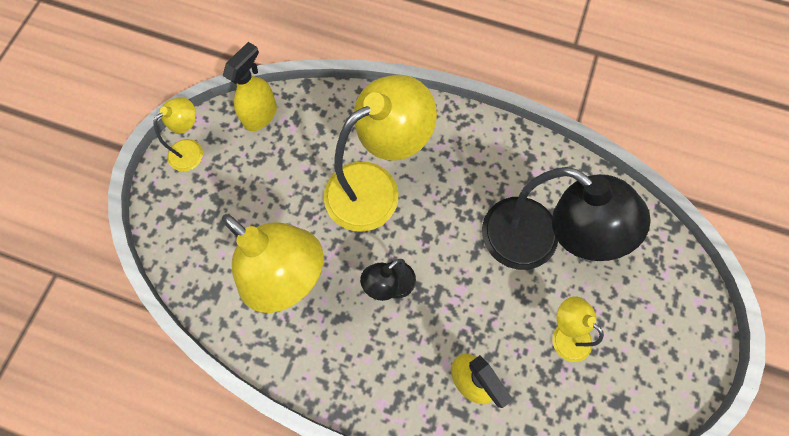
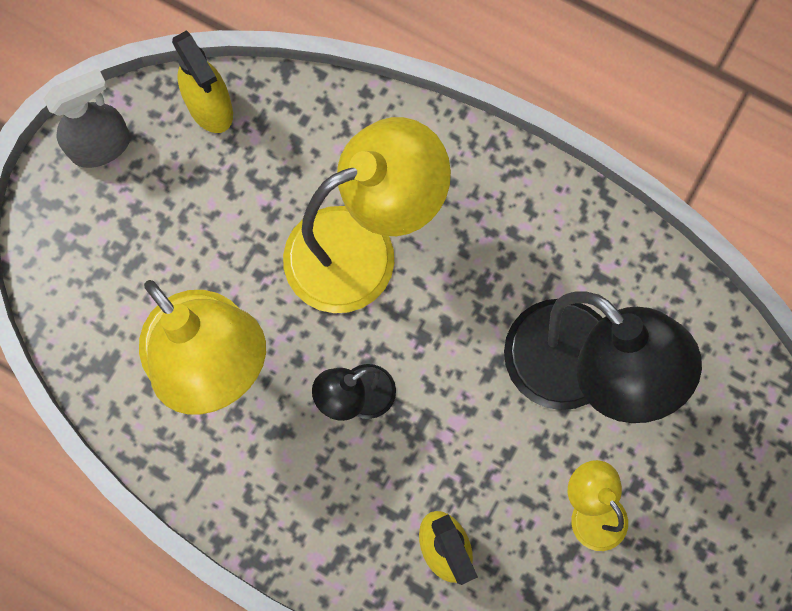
camera: 10 degrees right, 5 degrees up
(192, 150) = (101, 146): yellow lamp -> grey spray bottle
(261, 115) = (210, 107): yellow spray bottle -> yellow spray bottle turned 105 degrees clockwise

